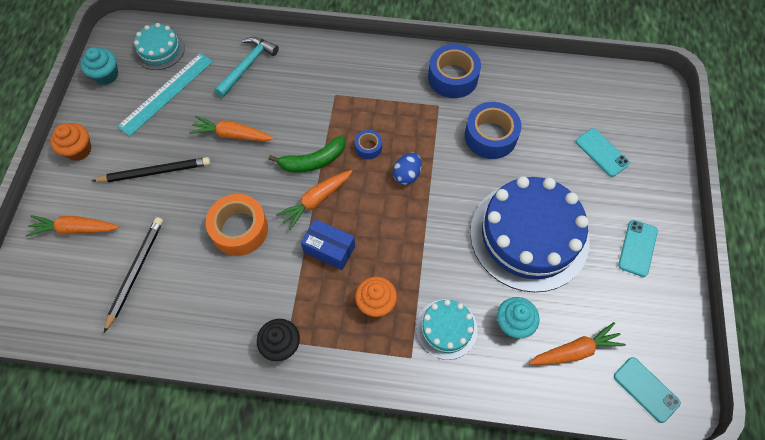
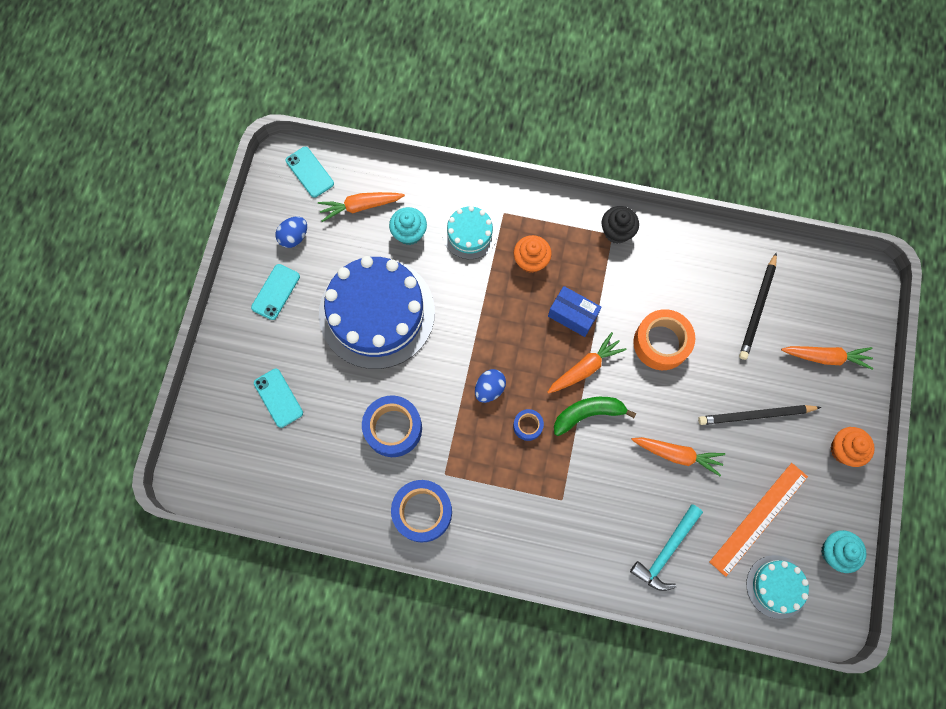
camera: 175 degrees left, 10 degrees up
(166, 93) = (759, 518): turquoise ruler -> orange ruler
(638, 308) = (294, 237): none -> blue egg

